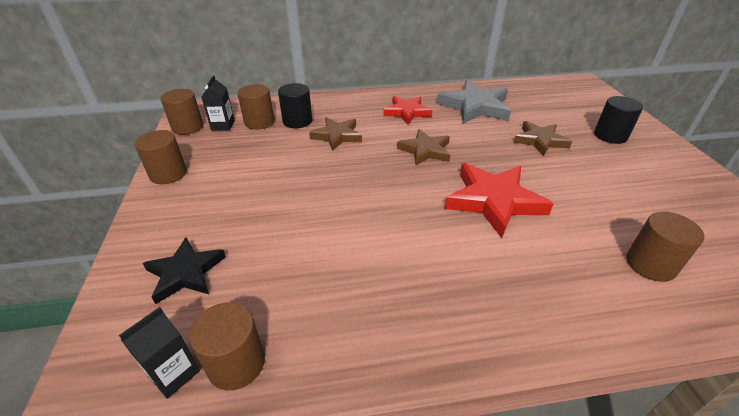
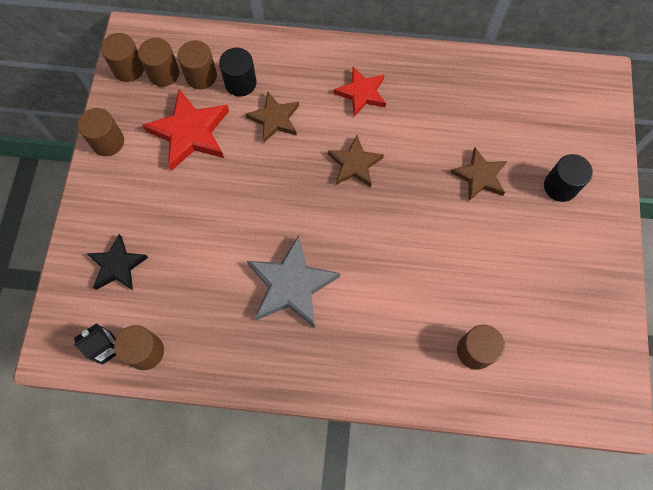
camera: 15 degrees right, 30 degrees up
(223, 125) = (163, 73): black carton -> brown cylinder
(475, 107) = (441, 100): grey star -> grey star (291, 285)
(494, 201) = (386, 250): red star -> red star (190, 132)

